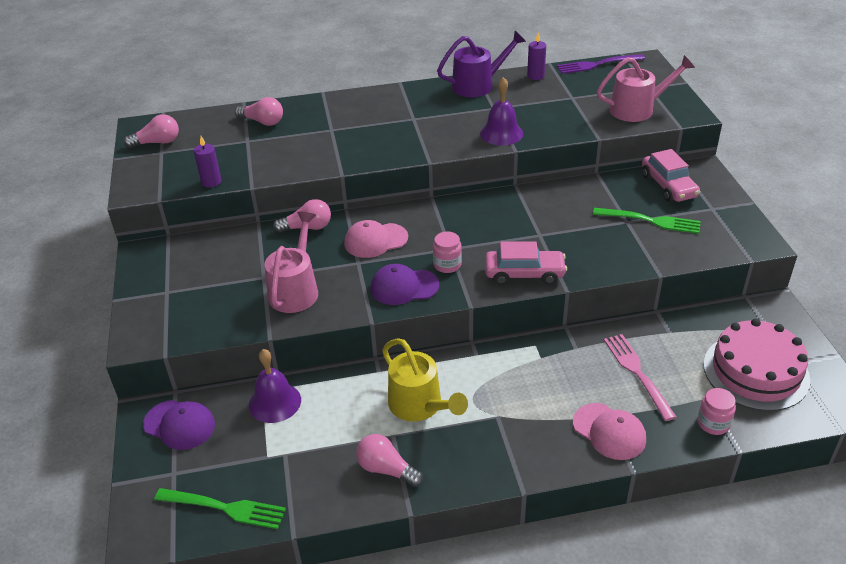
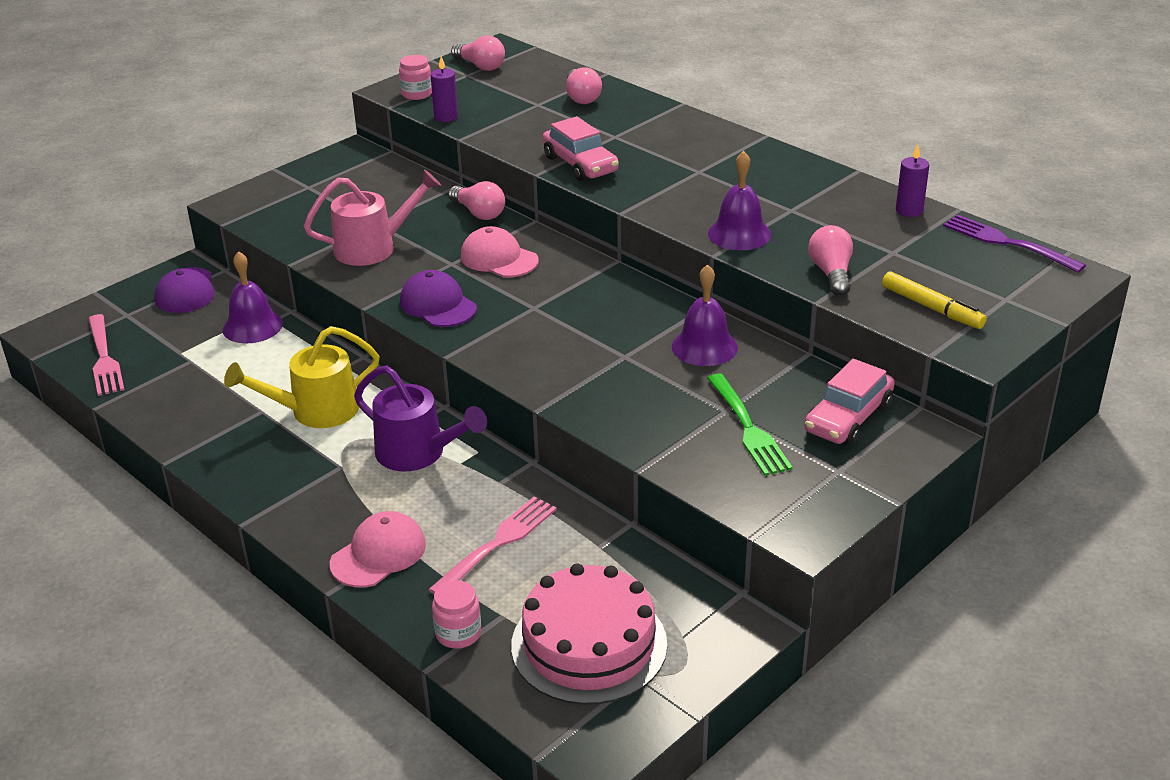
camera: 55 degrees right, 5 degrees down
(225, 508) = (104, 358): green fork -> pink fork
(386, 469) = (212, 425): pink light bulb -> pink light bulb (831, 273)
(420, 406) = (315, 411): yellow watering can -> yellow watering can turned 45 degrees clockwise
(447, 265) = (502, 316): pink jar -> pink jar (417, 94)
(478, 85) = (829, 183): purple watering can -> purple watering can (418, 453)
(524, 274) = (538, 371): pink car -> pink car (580, 164)
(557, 203) = (704, 347): none -> purple bell
(609, 431) = (378, 554): pink cap -> pink cap turned 150 degrees counterclockwise
(638, 109) = (931, 308): pink watering can -> yellow marker

